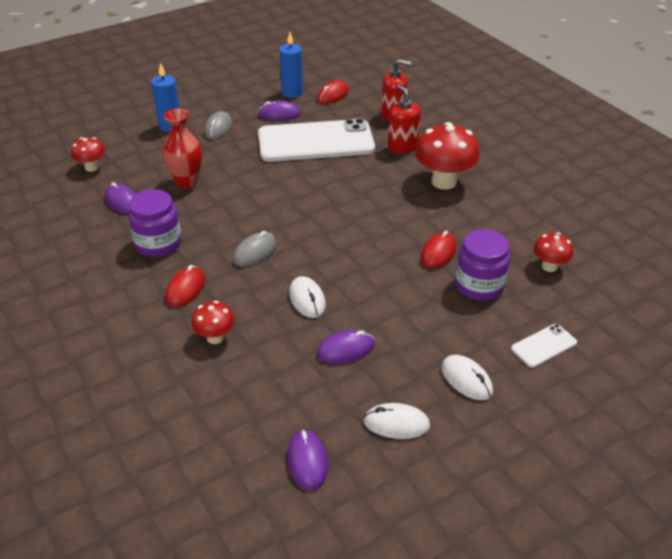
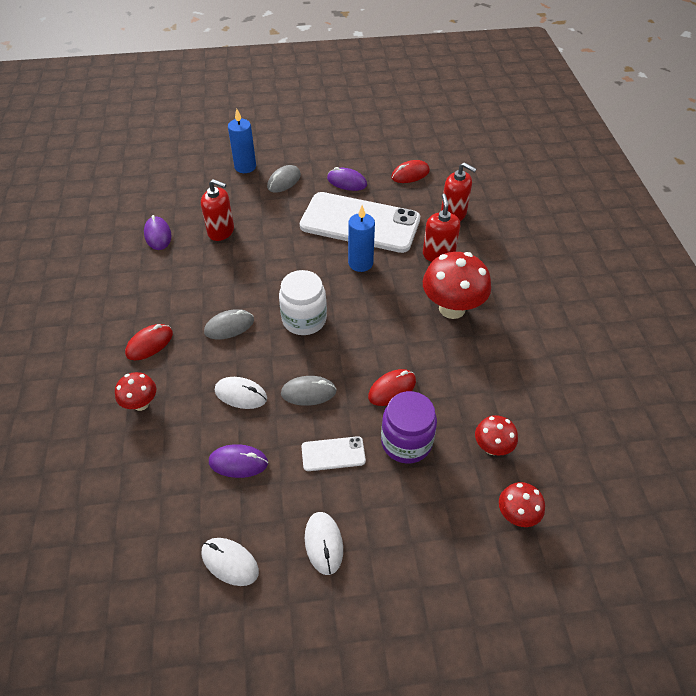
camera: 25 degrees right, 10 degrees up
(91, 167) = (156, 191): red mushroom -> red mushroom (516, 515)
(158, 244) = (158, 288): purple jar -> none
(186, 182) = (221, 231): red vase -> red soap dispenser
(292, 93) = (374, 161): blue candle -> blue candle (360, 263)
(307, 299) = (241, 394): white mouse -> white mouse turned 75 degrees counterclockwise
(307, 461) = (131, 566): purple mouse -> none
(321, 226) = (304, 319): none -> white jar
(368, 278) = (308, 392): none -> grey mouse
(544, 346) = (423, 538): white phone -> white phone (333, 454)

